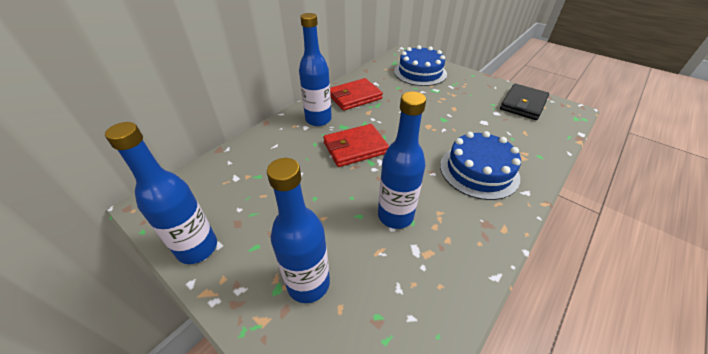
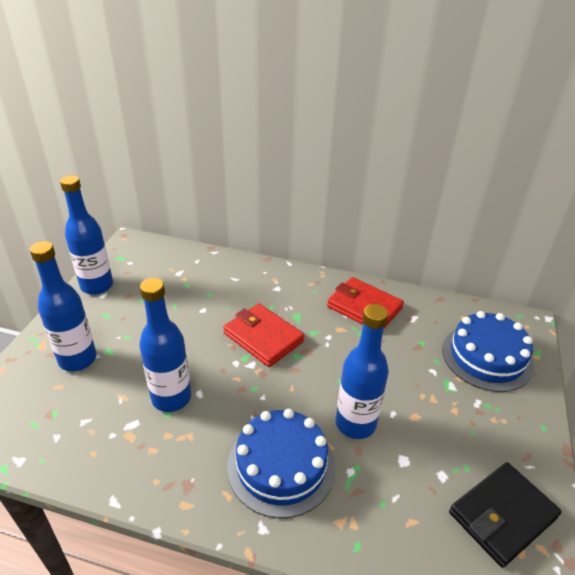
camera: 65 degrees right, 5 degrees down
(318, 120) = (296, 293): blue bottle -> blue bottle (355, 423)
(523, 104) = (502, 515): black wallet -> black wallet turned 45 degrees counterclockwise

